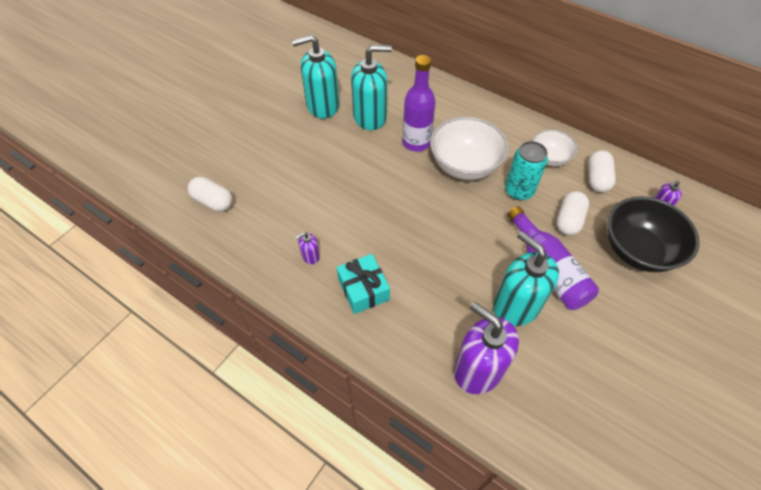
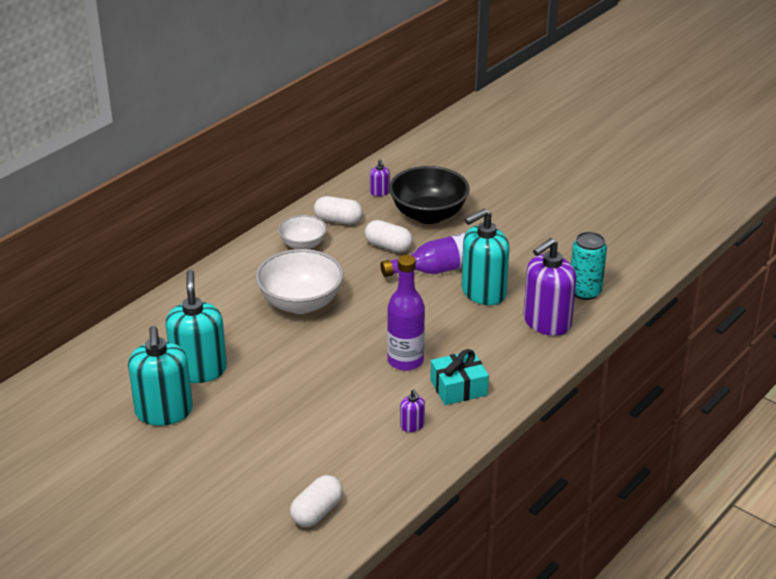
camera: 85 degrees left, 20 degrees down
(416, 142) = (255, 335): purple bottle -> purple bottle (405, 361)
(519, 191) = (345, 271): turquoise can -> turquoise can (585, 292)

